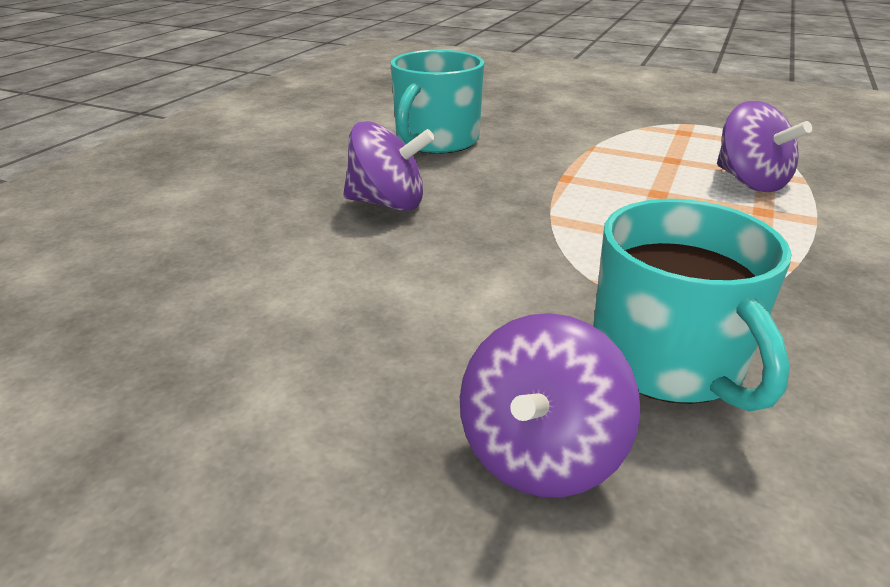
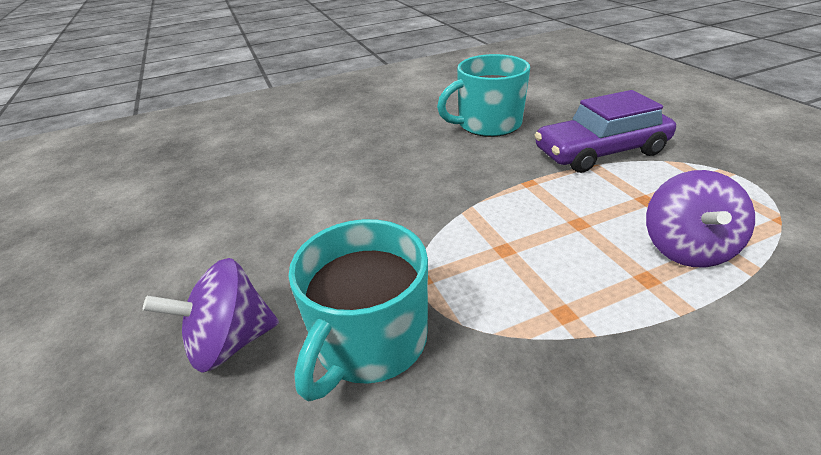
camera: 45 degrees right, 5 degrees up
(388, 203) = (392, 159): purple spinning top -> none
(580, 135) = (600, 152): none -> purple car

